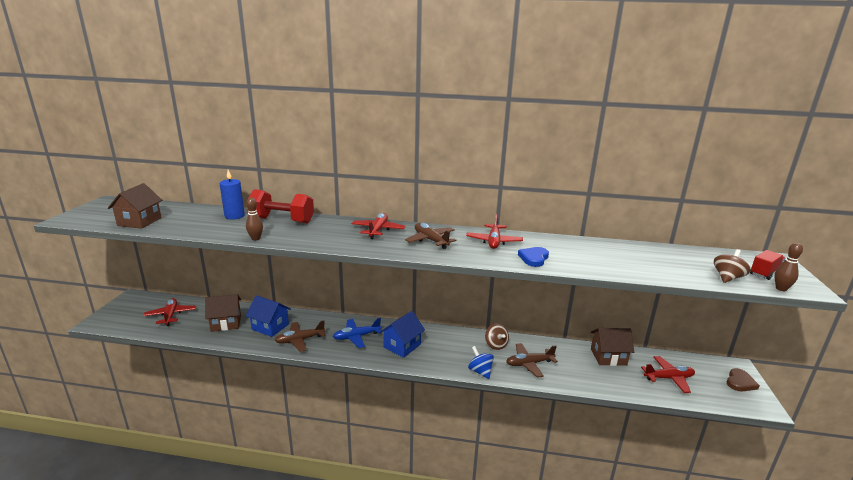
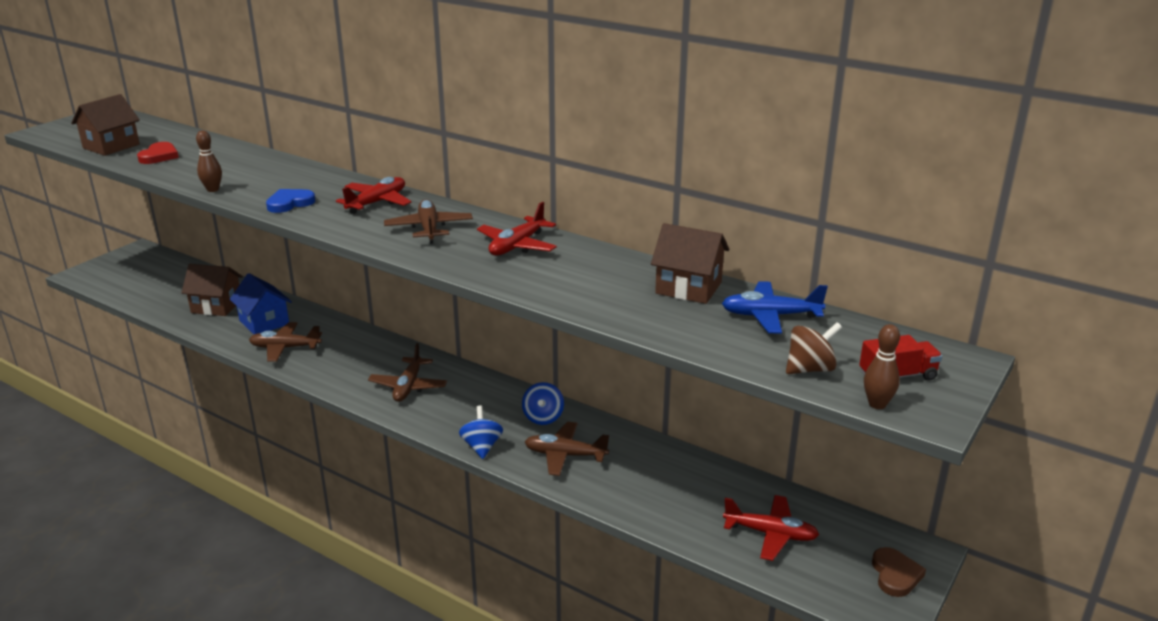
camera: 25 degrees right, 5 degrees up
(171, 315) = (163, 282): red plane -> none
(187, 223) = (159, 156): none -> red heart
(234, 216) = (224, 154): blue candle -> none
(282, 220) = (273, 169): red dumbbell -> none
(356, 337) = (360, 360): blue plane -> blue plane (770, 316)
(402, 346) = (408, 386): blue house -> brown plane
(495, 345) = (543, 417): brown spinning top -> blue spinning top
(534, 258) = (539, 280): blue heart -> blue heart (290, 203)
(608, 357) = (704, 478): brown house -> brown house (688, 288)
(740, 382) = (895, 575): brown heart -> brown heart turned 60 degrees counterclockwise

